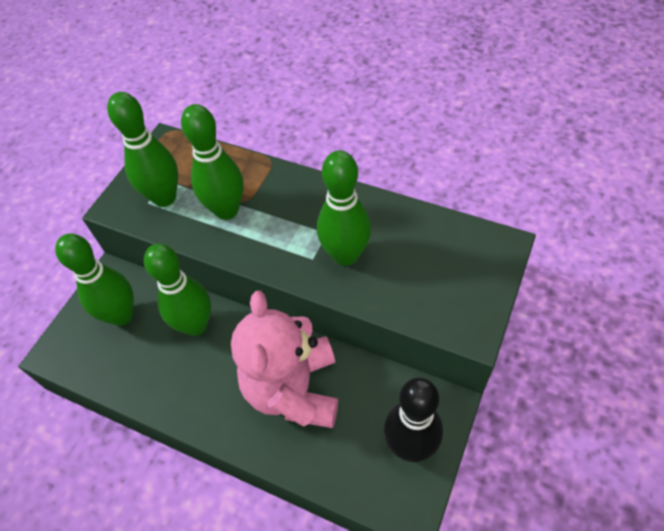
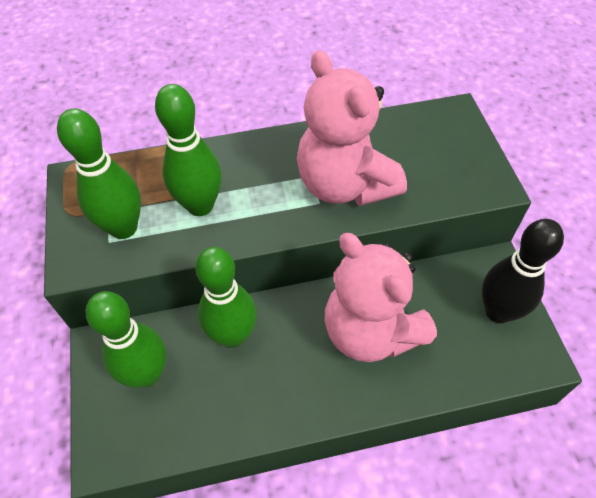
camera: 40 degrees left, 0 degrees up
(345, 255) = (345, 184): green bowling pin -> pink teddy bear

